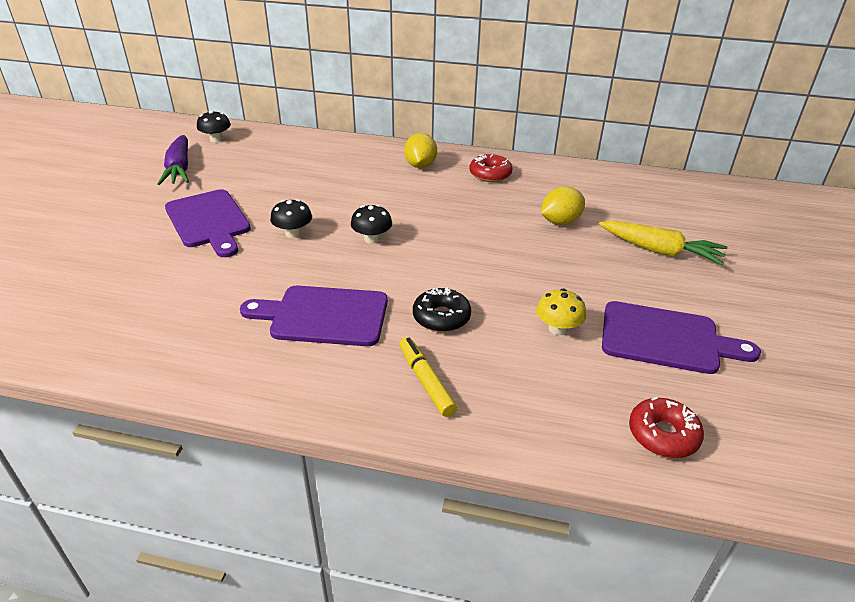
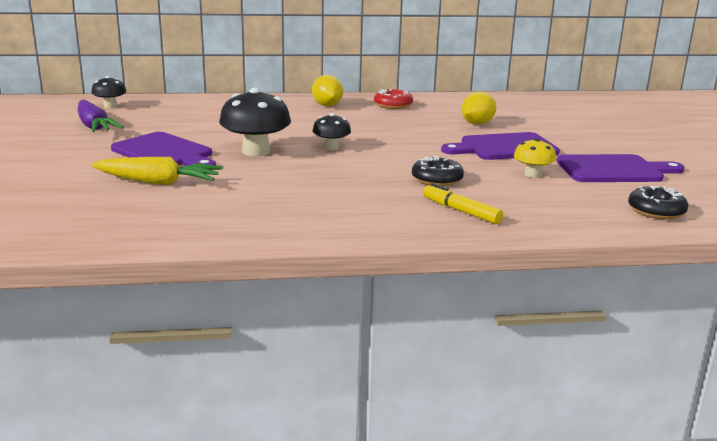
camera: 20 degrees left, 15 degrees down
(293, 233) = (256, 151): black mushroom -> black mushroom, size x1.78
(323, 316) = (337, 190): purple cutting board -> purple cutting board (504, 147)
(660, 251) = (567, 130): yellow carrot -> yellow carrot (158, 182)
(663, 435) = (656, 211): red donut -> black donut

